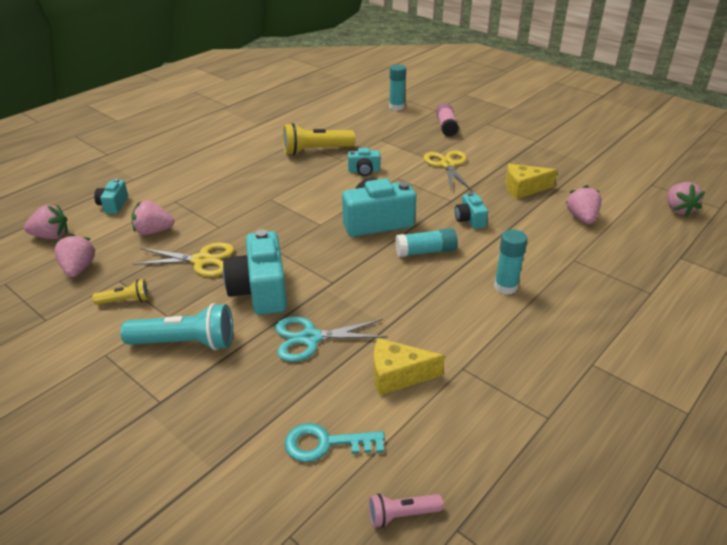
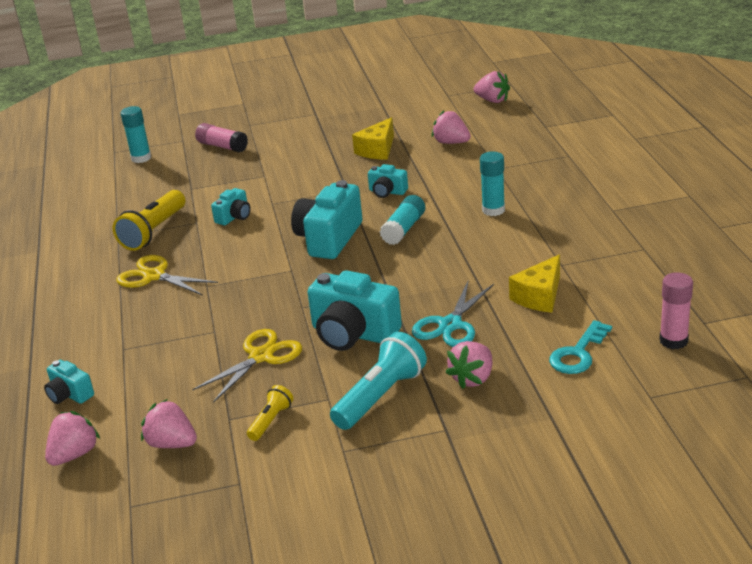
camera: 50 degrees left, 5 degrees down
(153, 231) = (165, 376): pink strawberry -> pink strawberry (473, 378)
(402, 515) = (673, 341): pink flashlight -> pink glue stick
(447, 165) = (289, 170): yellow scissors -> yellow scissors (154, 276)

